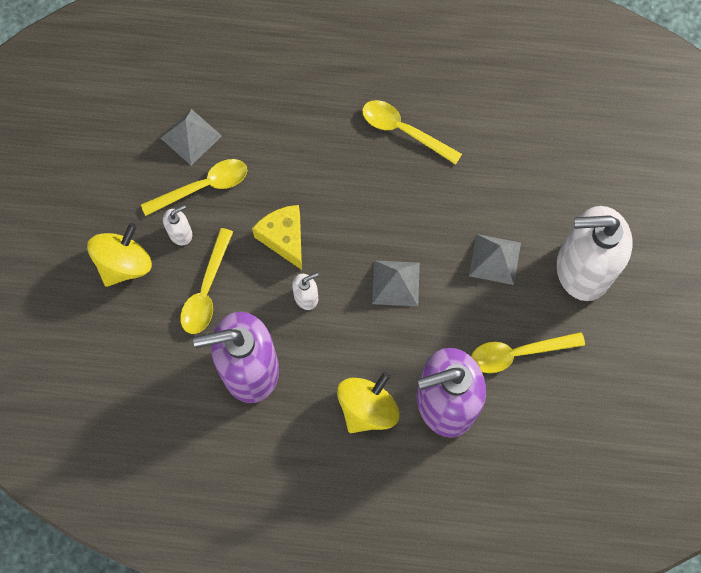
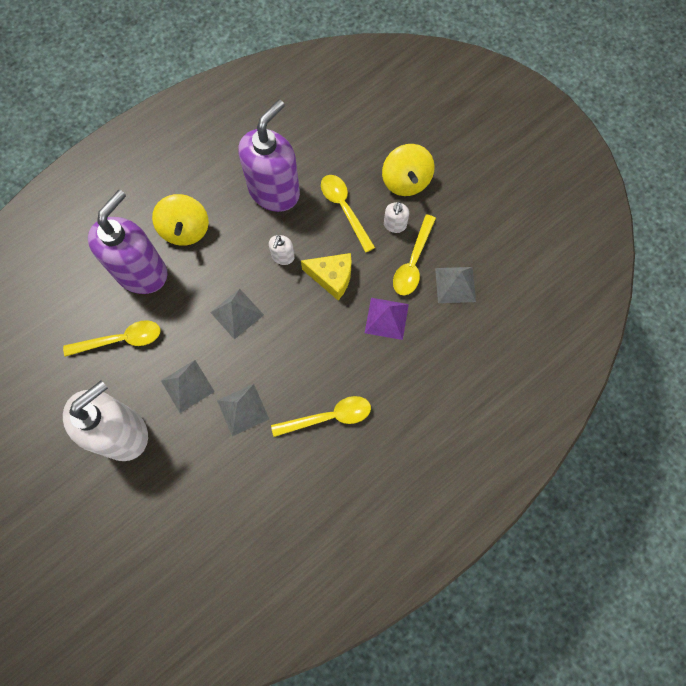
camera: 135 degrees right, 0 degrees up
(276, 162) = (386, 318): none -> purple pyramid
(466, 198) = (243, 409): none -> grey pyramid
(518, 353) = (121, 340): yellow spoon -> yellow spoon turned 45 degrees clockwise

